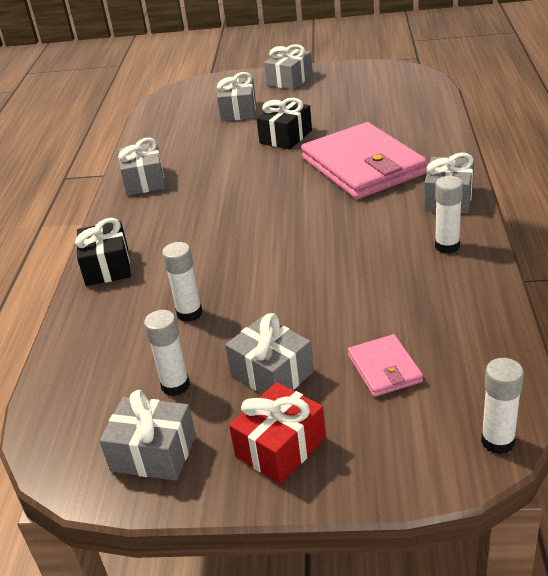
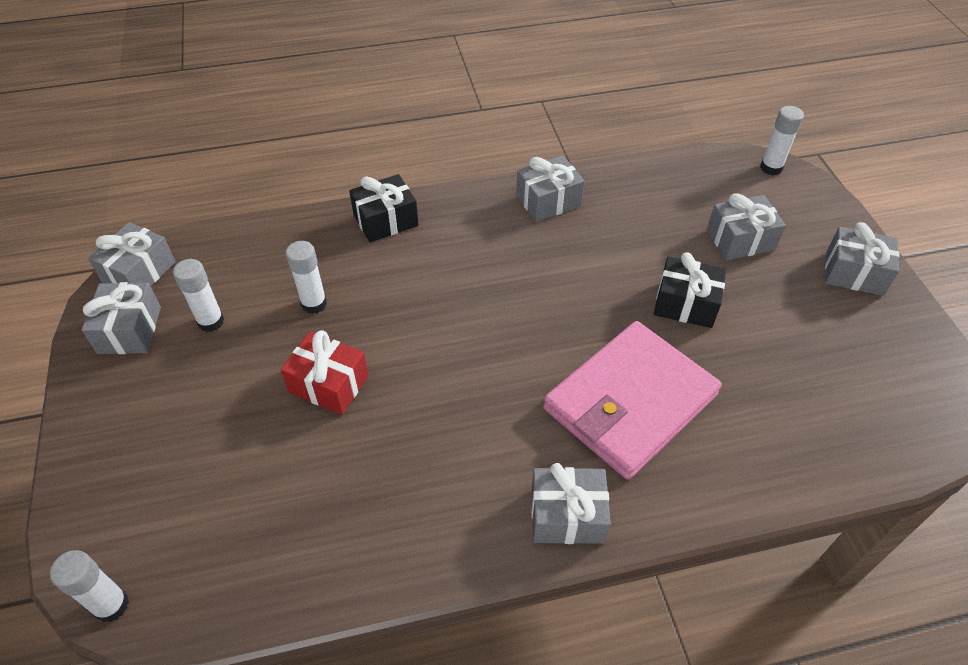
camera: 70 degrees right, 15 degrees up
(272, 373) = (223, 391): grey gift -> grey gift (139, 272)
(280, 447) = (126, 418): red gift -> red gift (329, 384)
(384, 368) = (225, 486): pink wallet -> none
(447, 246) = (452, 524): white glue stick -> white glue stick (771, 168)

